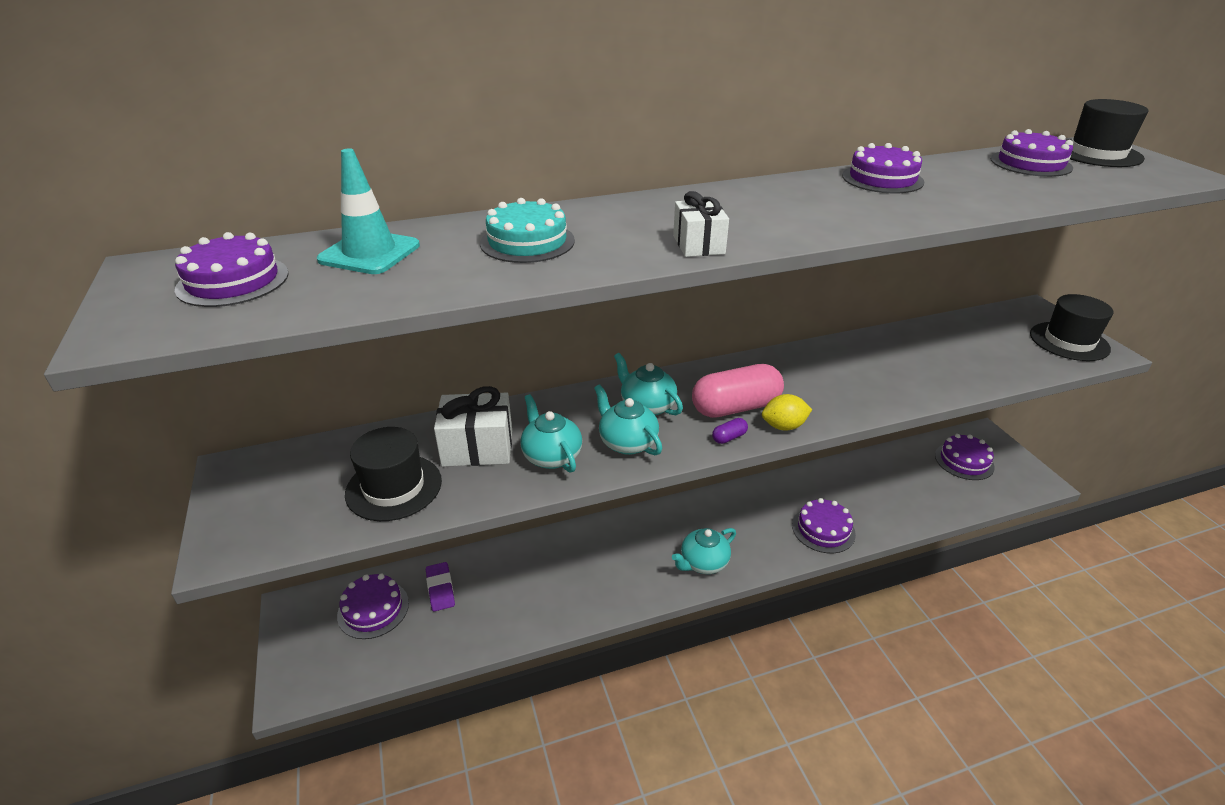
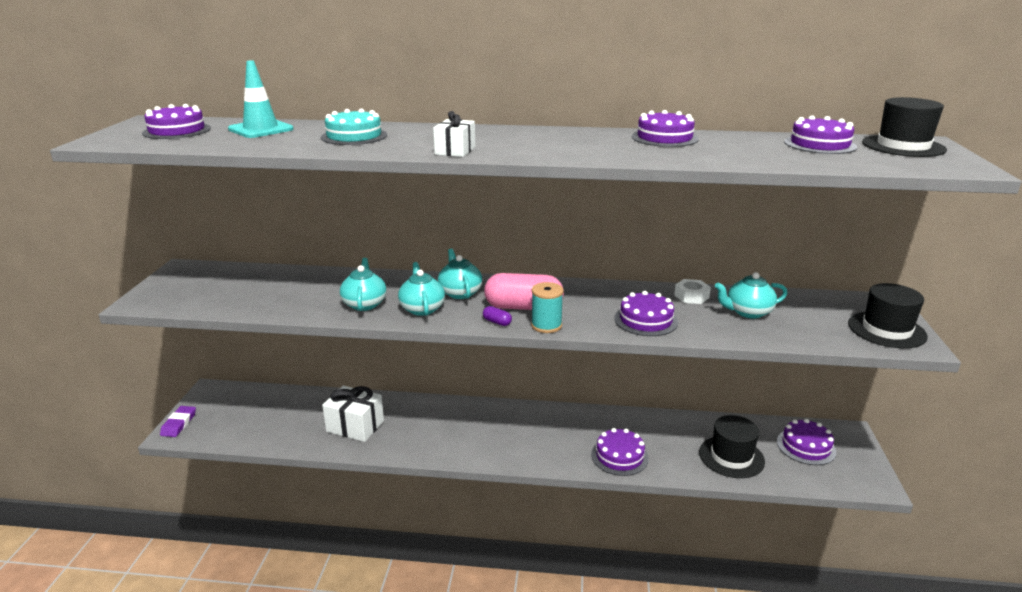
camera: 25 degrees right, 10 degrees down
(373, 609) = (254, 406): purple cake -> purple cake (645, 320)
(394, 487) = (255, 296): black hat -> black hat (731, 457)
(440, 589) = (303, 407): purple eraser -> purple eraser (179, 424)
(477, 447) = (325, 289): white gift -> white gift (355, 426)
(703, 563) = (499, 448): turquoise teapot -> turquoise teapot (748, 312)
(729, 437) = (497, 322): purple capsule -> purple capsule turned 45 degrees clockwise
(783, 426) = (546, 325): yellow lemon -> turquoise spool
(879, 346) = (691, 296): none -> white nut

